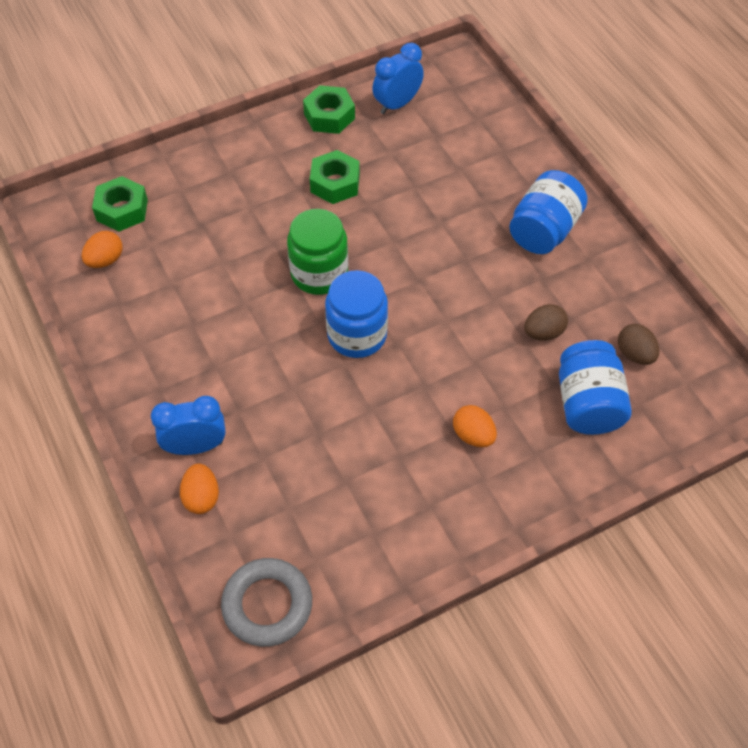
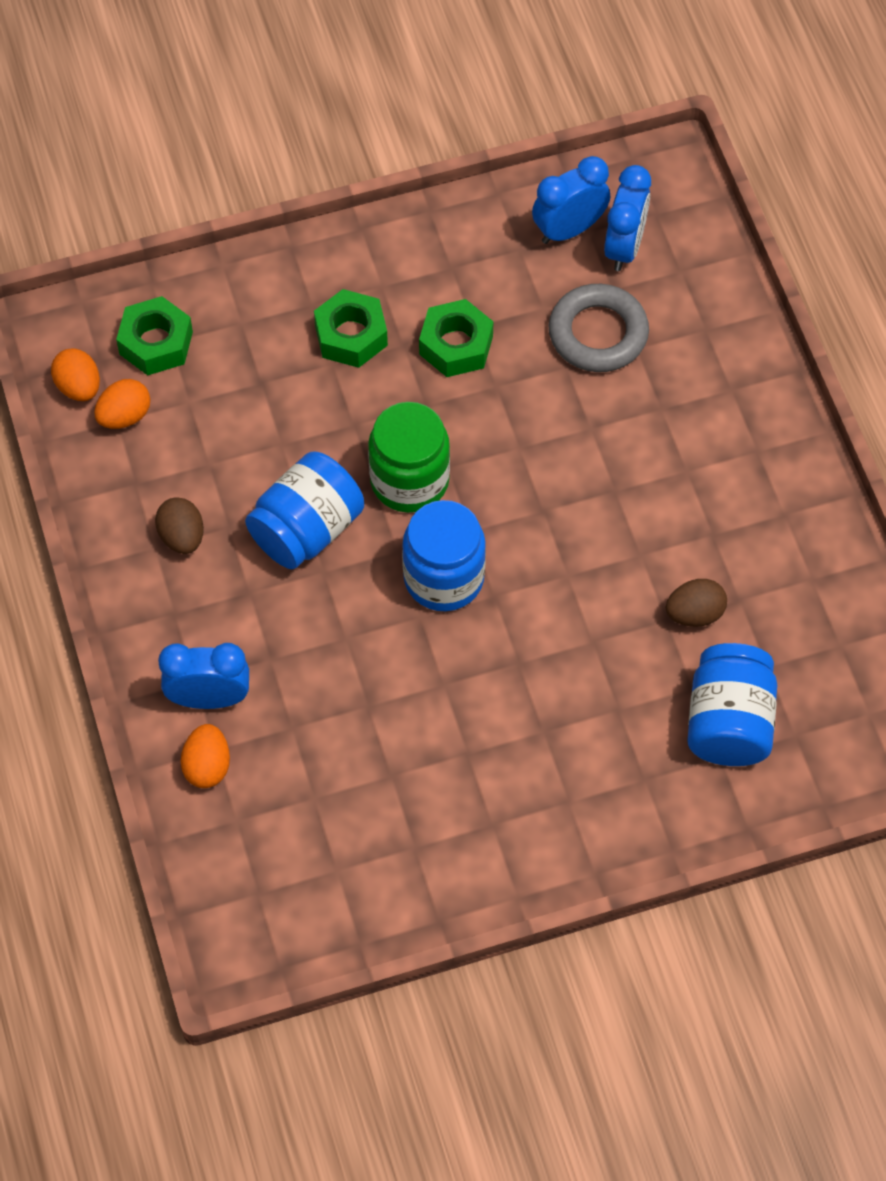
camera: 10 degrees right, 5 degrees up
(267, 605) = (268, 914): grey ring -> grey ring (598, 333)
(329, 116) = (467, 235): green nut -> green nut (351, 335)
(436, 109) = (624, 247): none -> blue clock
(473, 435) = (568, 741): orange egg -> orange egg (79, 387)
(544, 230) = (732, 463): blue jar -> blue jar (306, 529)
(635, 354) = (810, 663): brown egg -> brown egg (182, 537)

